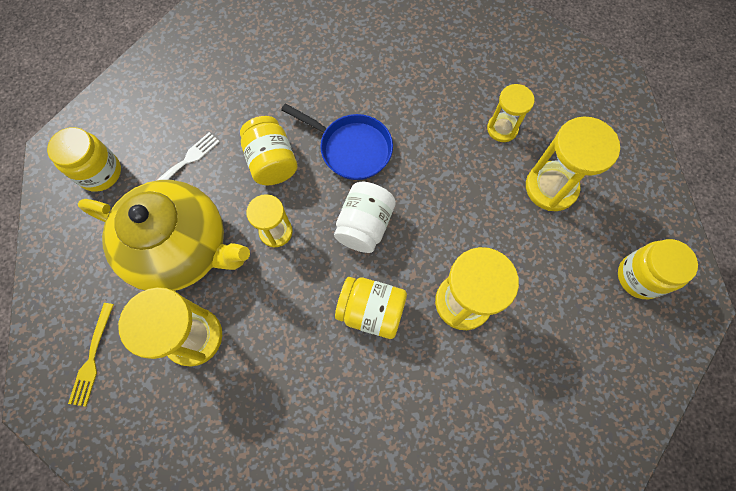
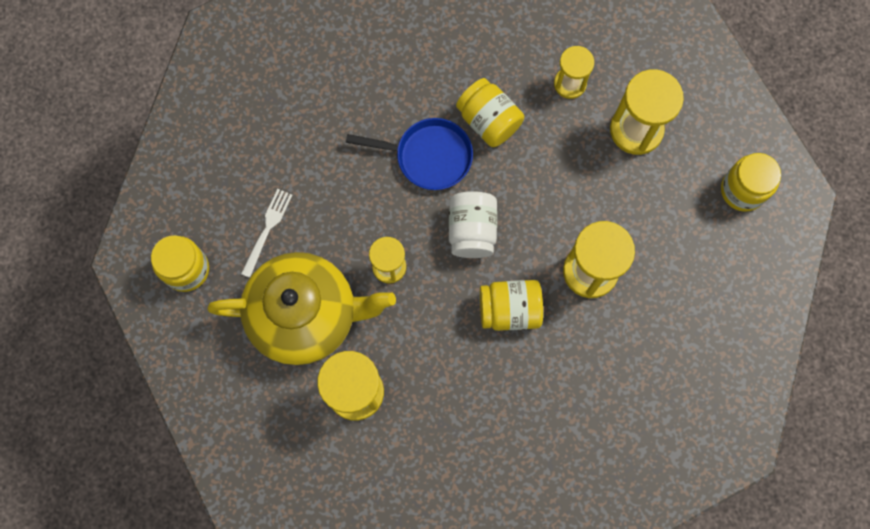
camera: 20 degrees left, 5 degrees up
(92, 358) = (270, 445): yellow fork -> none
(272, 162) = (355, 198): yellow jar -> yellow jar (488, 121)

